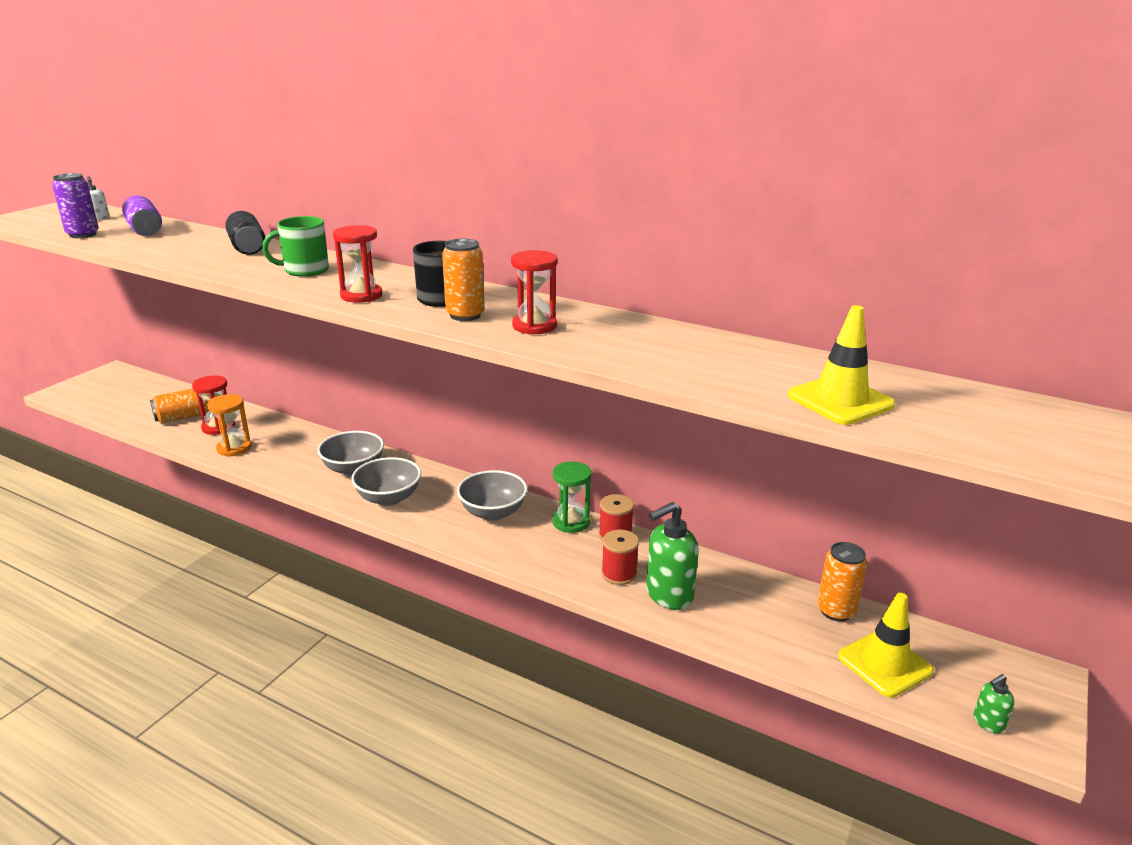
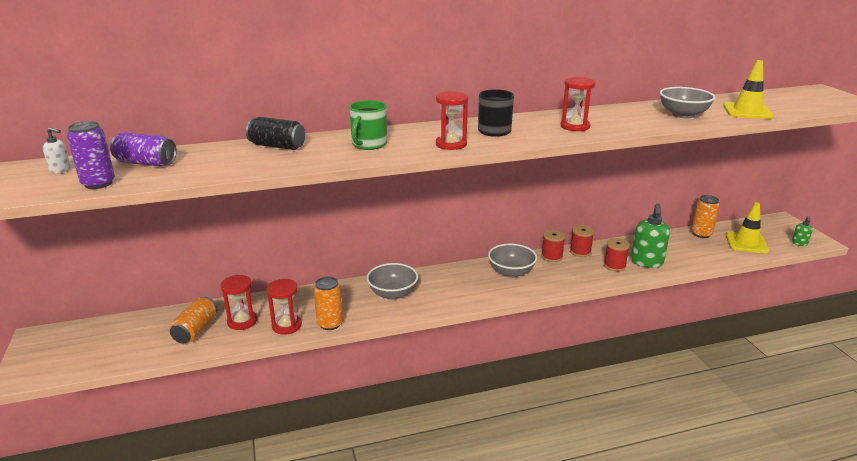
camera: 45 degrees left, 0 degrees up
(234, 448) = (286, 326): orange hourglass -> red hourglass
(388, 498) = (447, 296): grey bowl -> grey bowl (683, 115)
(465, 315) = (532, 133): orange can -> orange can (330, 324)
(571, 522) = (552, 256): green hourglass -> red spool

